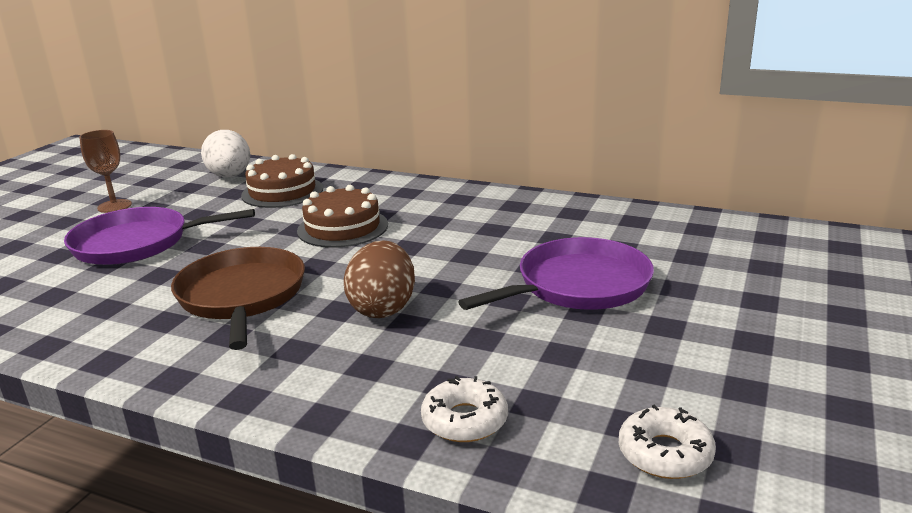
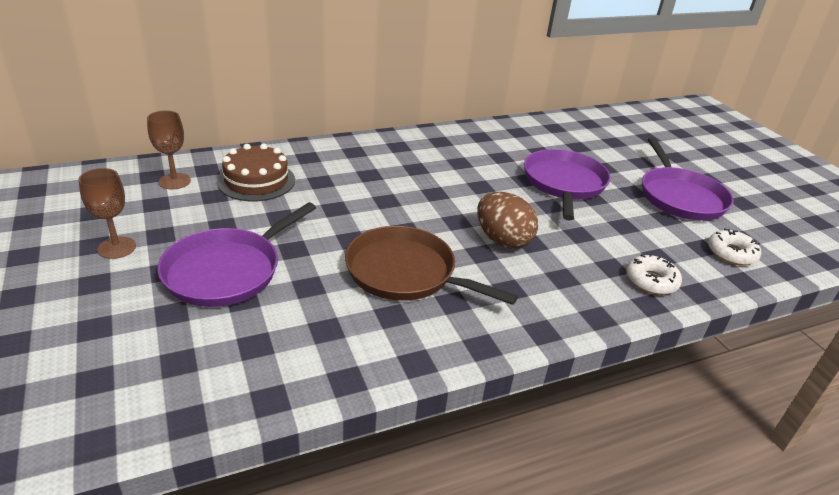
camera: 50 degrees left, 10 degrees up
(230, 176) = (174, 181): white egg -> brown goblet
(342, 227) = (366, 195): brown cake -> none
(734, 358) = (680, 197): none -> purple pan

